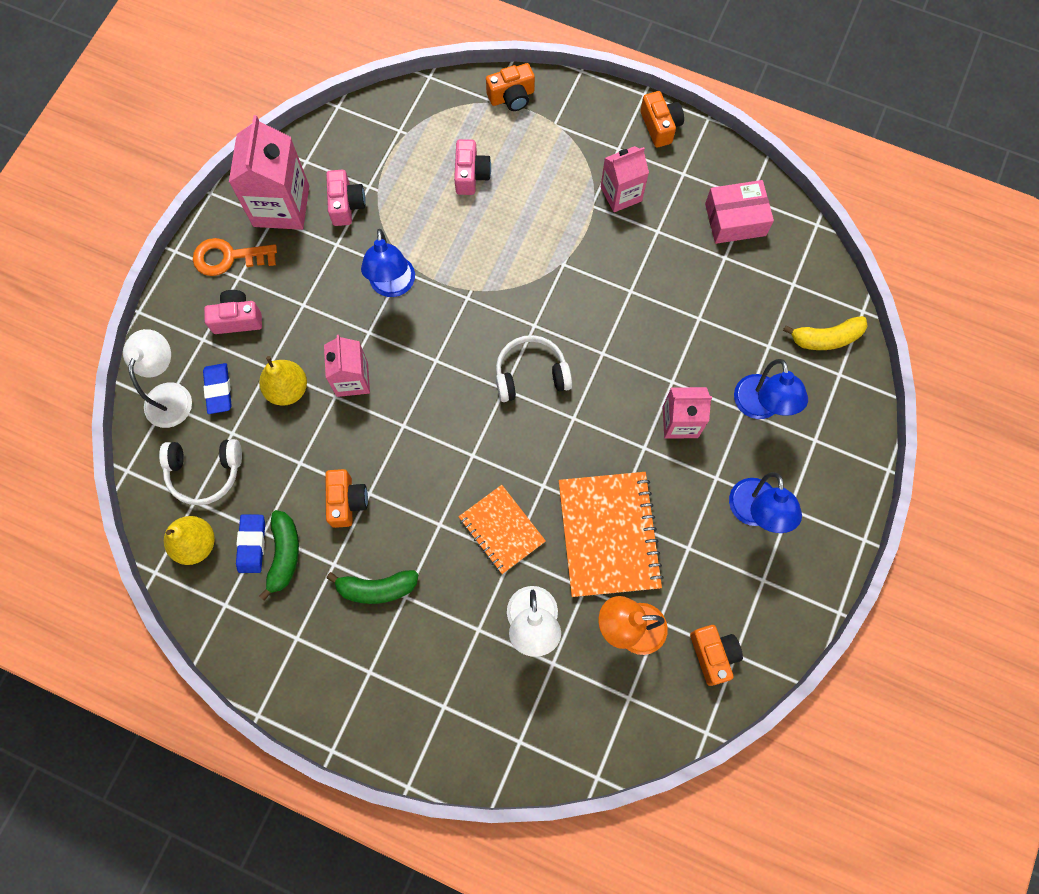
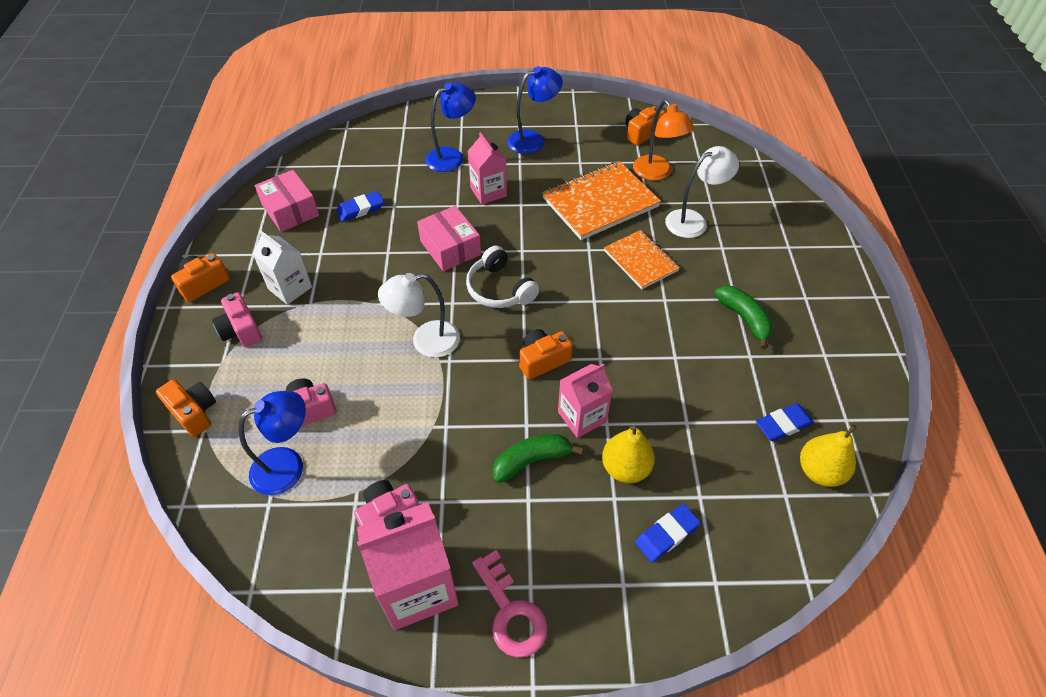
camera: 115 degrees left, 20 degrees down
(171, 395) = (703, 582): white lamp -> white lamp (425, 341)
(205, 472) = (753, 500): white headphones -> none
(228, 257) = (511, 612): orange key -> pink key
(237, 319) = (579, 559): pink camera -> pink camera (241, 330)
(284, 554) = (771, 395): green banana -> green banana (532, 460)
(347, 501) = (693, 370): orange camera -> orange camera (542, 360)
(393, 286) = (466, 426): blue lamp -> blue lamp (288, 465)
(501, 530) = (640, 261): orange notebook -> orange notebook turned 60 degrees counterclockwise
(609, 350) = (450, 248): none -> pink box
(621, 194) = (290, 288): pink carton -> white carton
(708, 285) = (360, 209): none -> blue eraser
(826, 338) = (378, 139): yellow banana -> none

